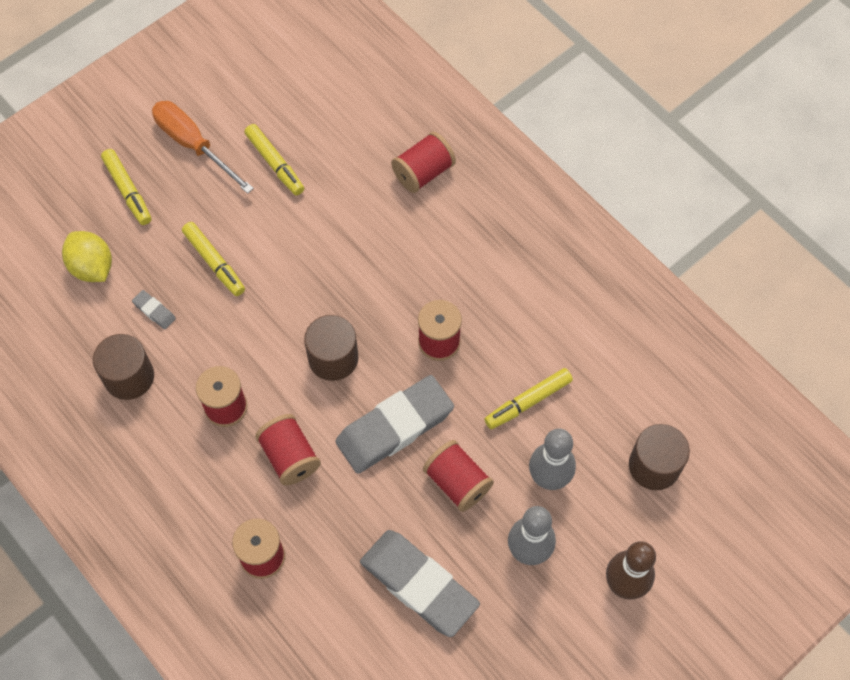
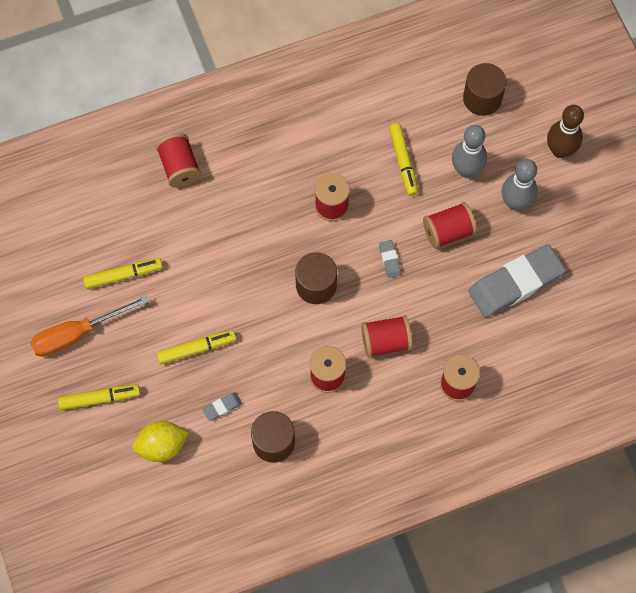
camera: 70 degrees left, 5 degrees up
(395, 427) = (389, 260): grey eraser -> grey eraser, size x0.40

